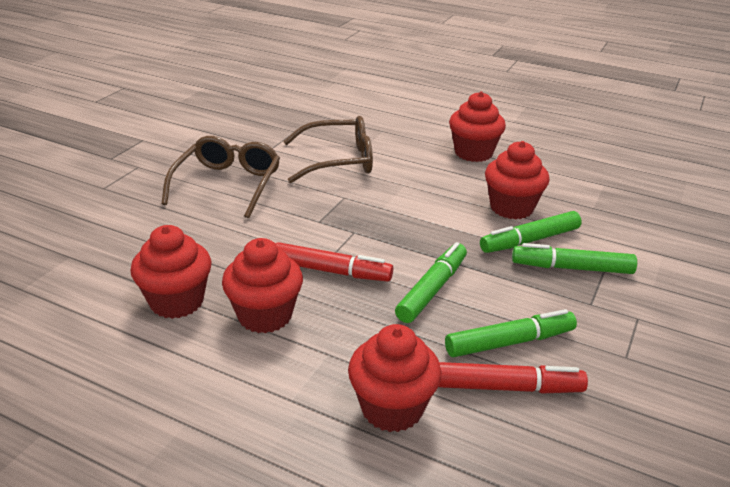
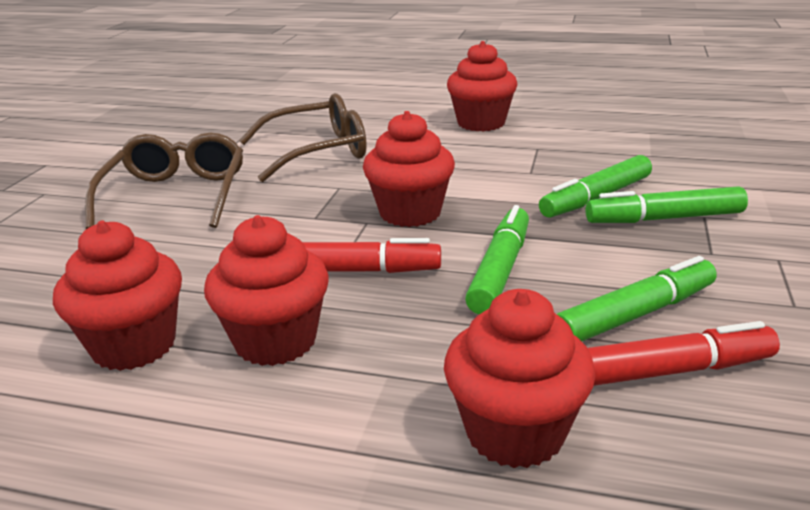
camera: 10 degrees left, 5 degrees down
(511, 208) = (555, 168): red cupcake -> red cupcake (410, 213)

